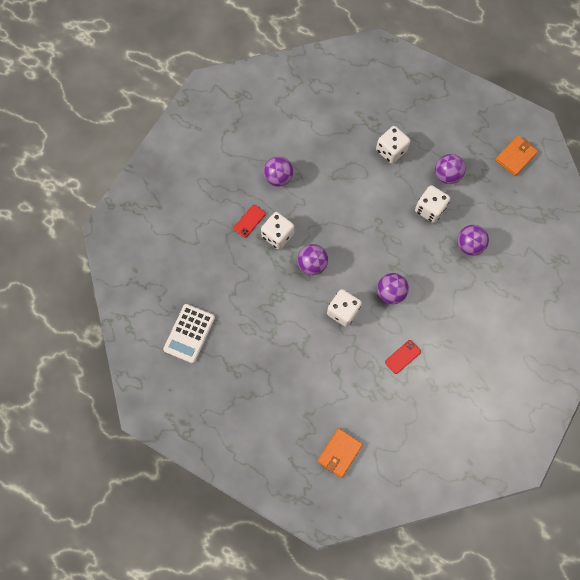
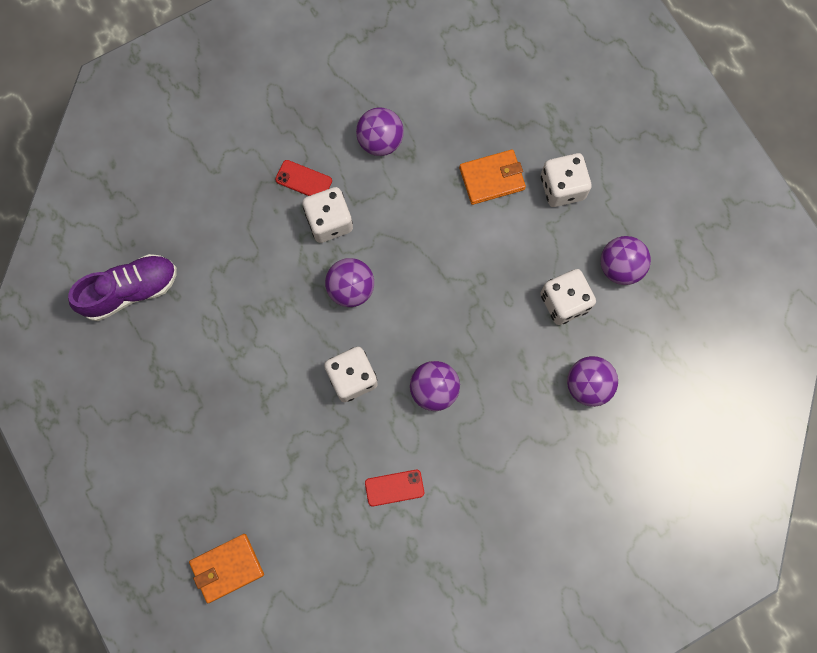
camera: 30 degrees right, 5 degrees up
(189, 333) = (130, 290): white calculator -> purple shoe
(249, 221) = (303, 180): red phone -> red phone turned 45 degrees clockwise
(515, 157) = (738, 294): orange wallet -> orange wallet (492, 178)

